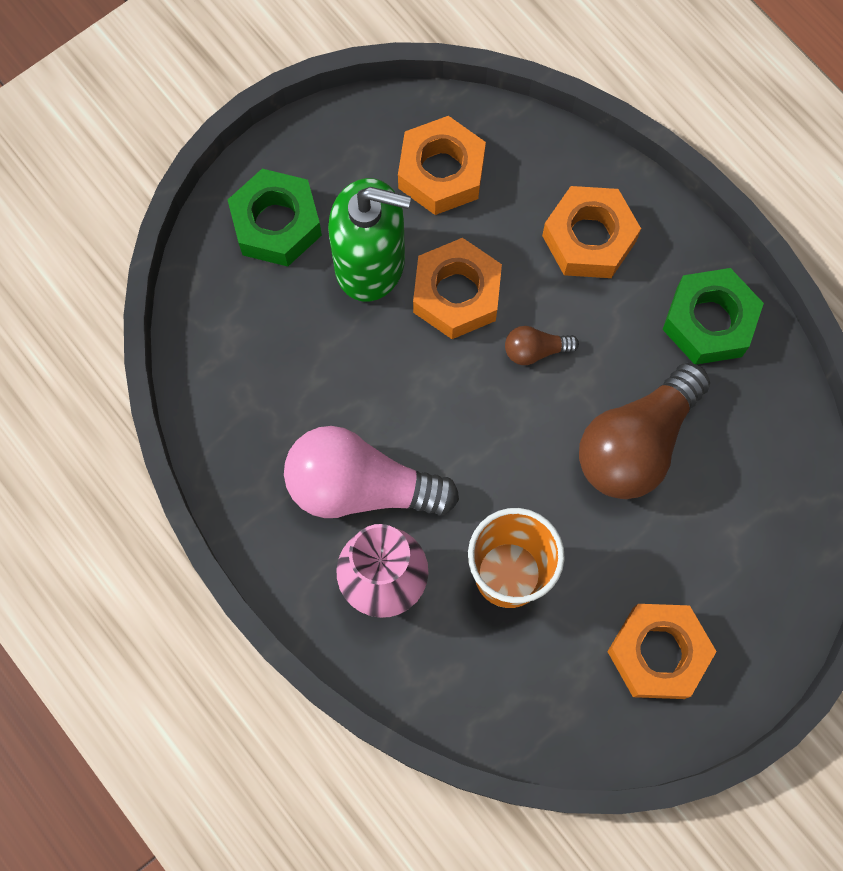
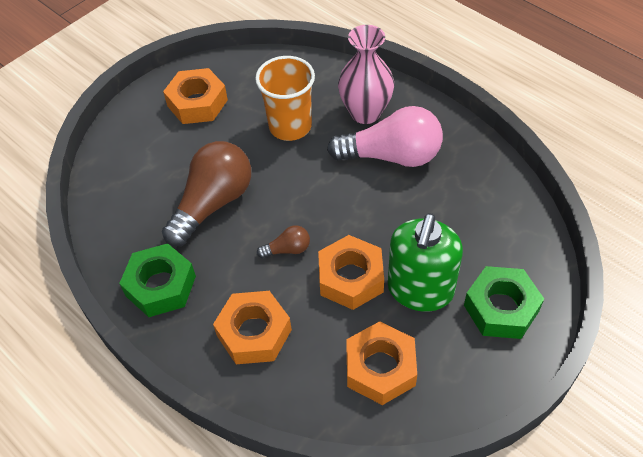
camera: 175 degrees right, 20 degrees down
(370, 264) = (420, 290): green soap dispenser -> green soap dispenser turned 75 degrees counterclockwise

